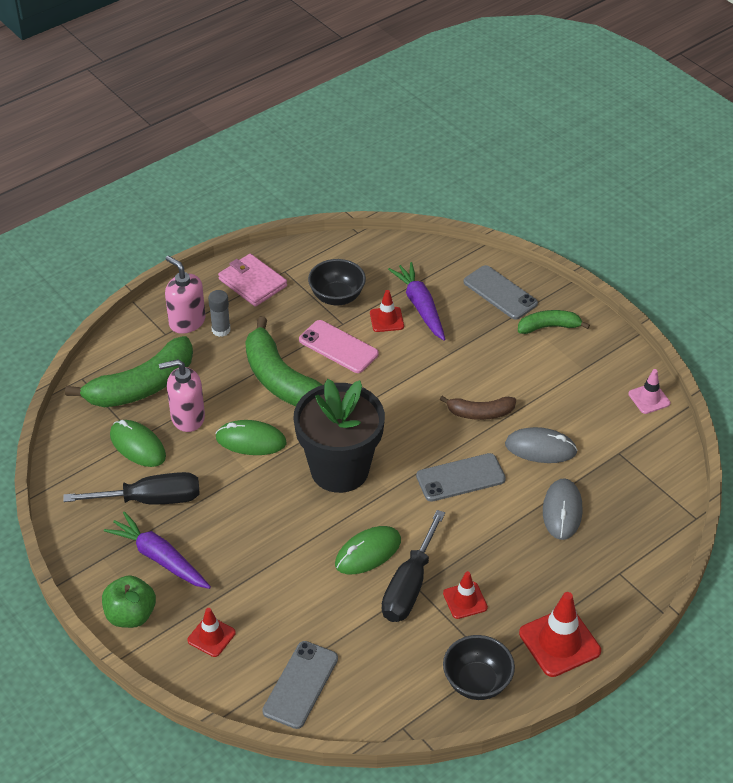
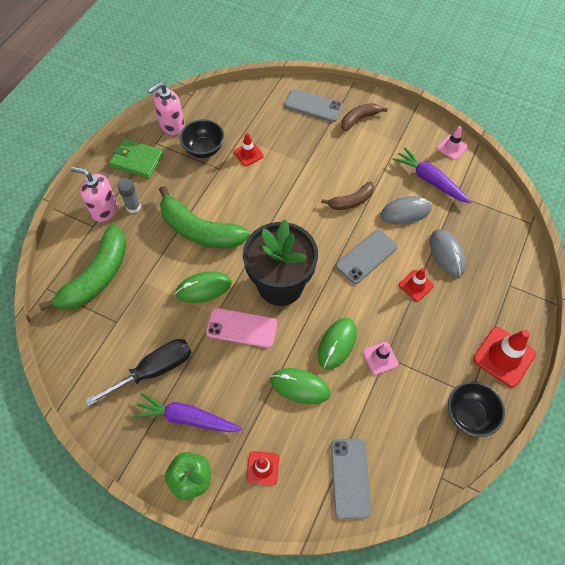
camera: 25 degrees left, 15 degrees up
(138, 446) = (120, 328): green mouse -> green mouse (300, 386)
(187, 417) = (146, 288): pink soap dispenser -> pink soap dispenser (172, 125)
(252, 282) = (137, 160): pink wallet -> green wallet
(338, 347) = (226, 188): pink phone -> pink phone (242, 328)
(409, 586) = (380, 358): black screwdriver -> pink traffic cone
(420, 306) = (266, 135): purple carrot -> purple carrot (430, 180)
(465, 600) = (424, 352): red traffic cone -> red traffic cone (416, 285)
(549, 327) = (359, 119): green banana -> brown banana

